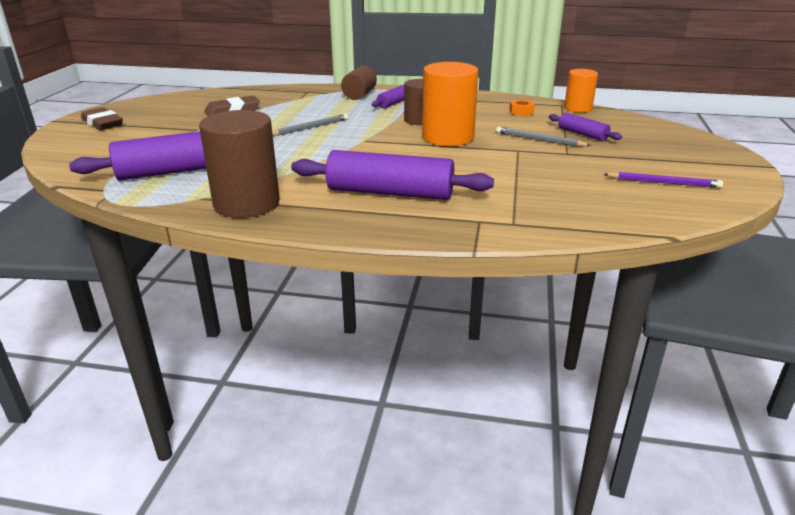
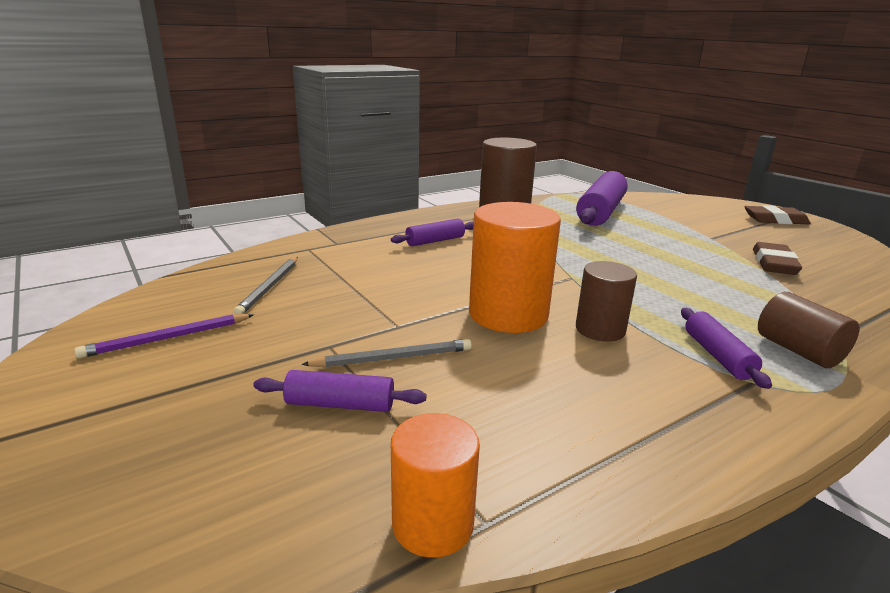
camera: 135 degrees right, 5 degrees down
(310, 128) = (654, 272): grey pencil -> grey pencil (270, 287)
(390, 193) = (435, 241): purple rolling pin -> purple rolling pin, size x0.51
(521, 112) = (519, 432): orange nut -> none

